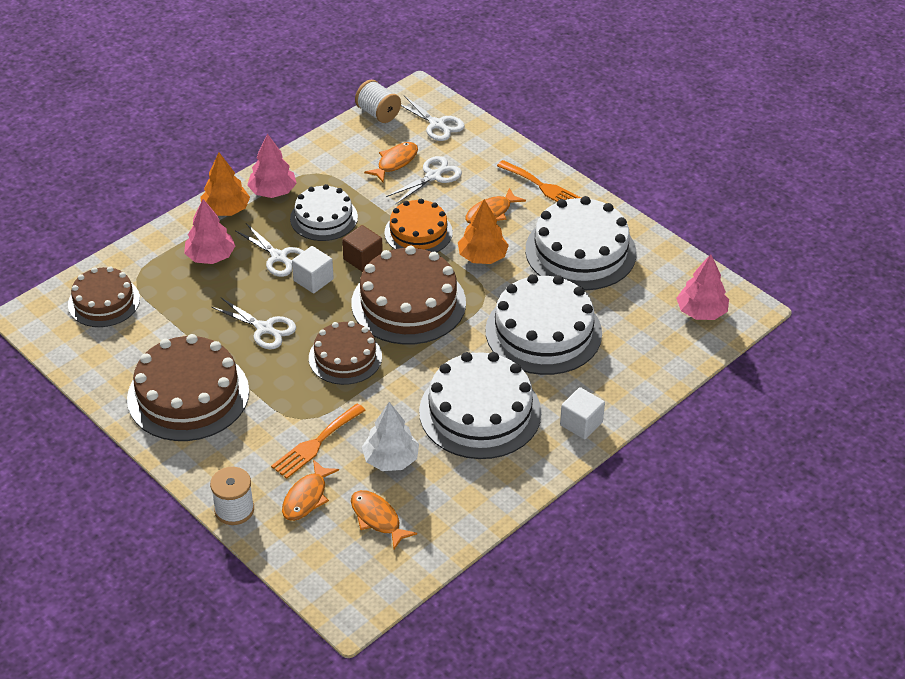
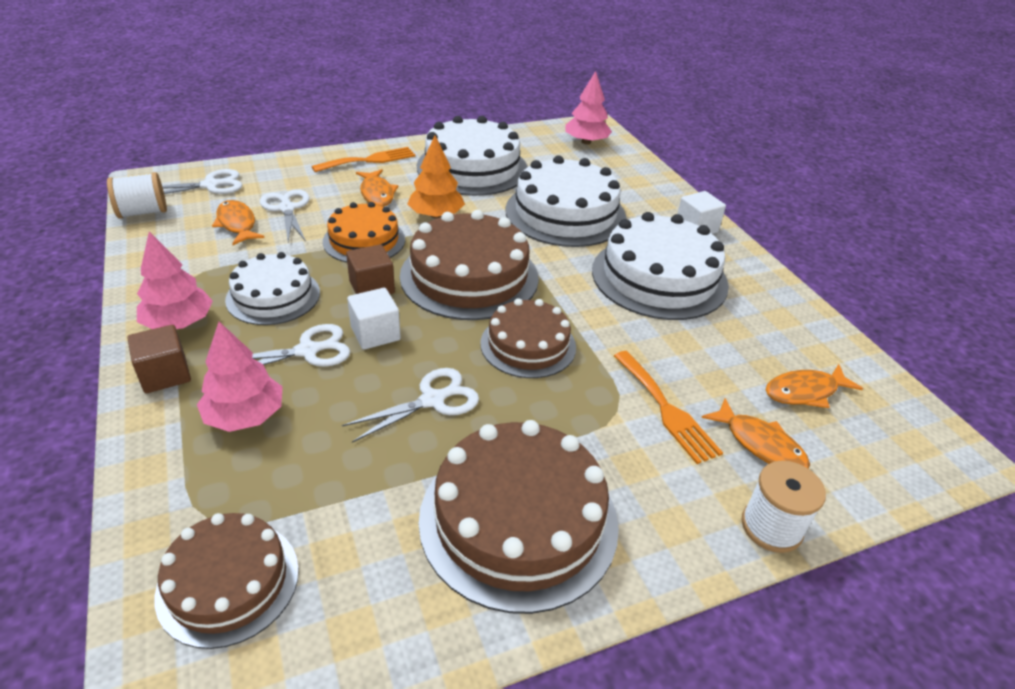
camera: 70 degrees left, 5 degrees down
(226, 210) = (165, 374): orange tree -> brown cube
(391, 459) = (711, 355): white tree -> none

